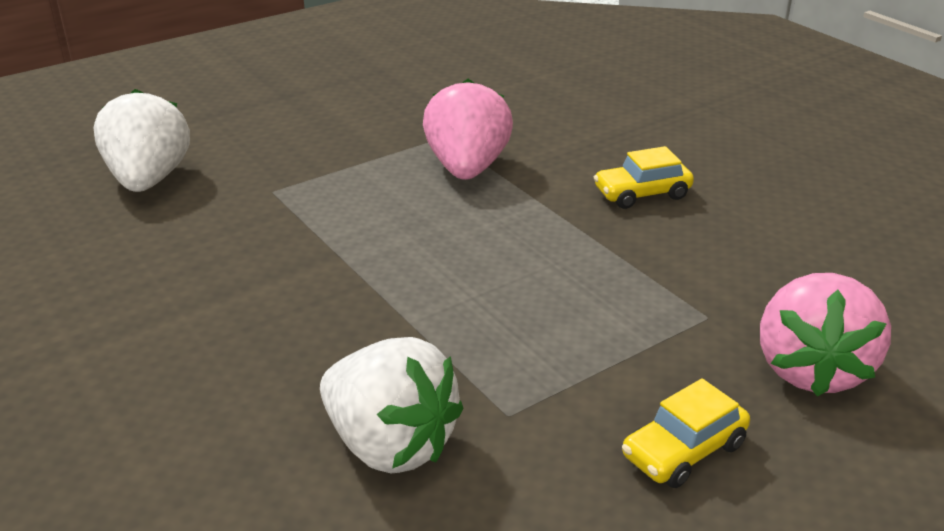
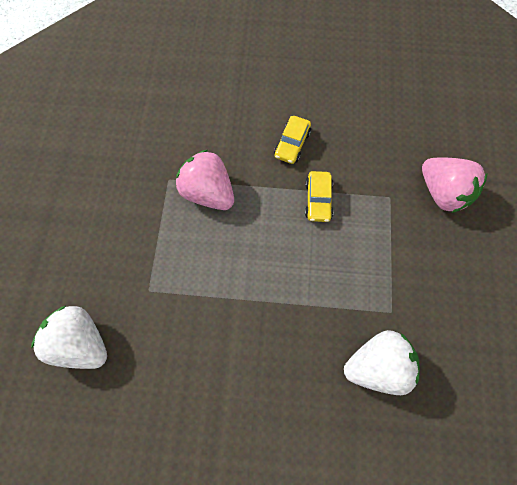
camera: 50 degrees left, 35 degrees up
(683, 451) = (452, 270): yellow car -> yellow car (318, 200)

